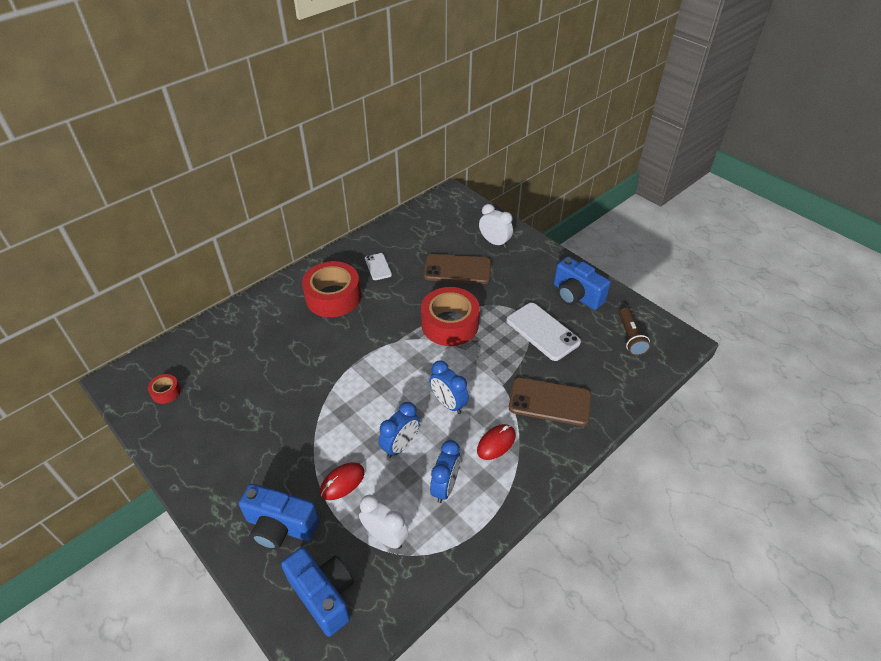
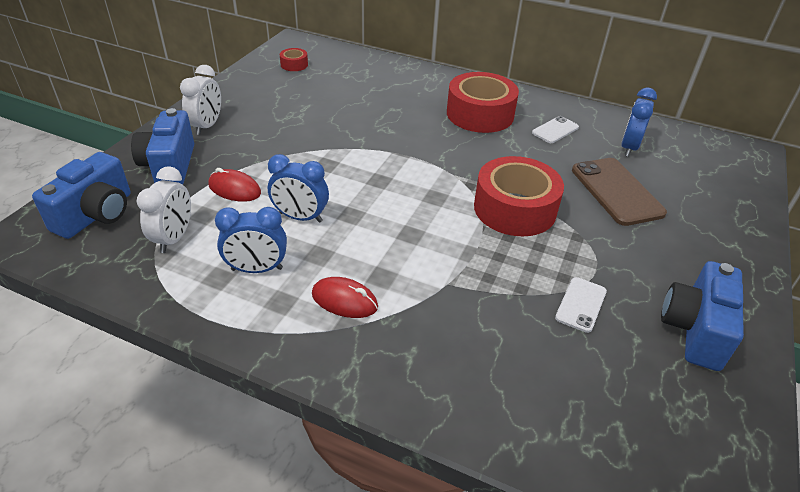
camera: 65 degrees right, 5 degrees down
(448, 403) = (384, 240): blue clock -> blue clock (629, 147)
(494, 242) = (707, 212): white clock -> white clock (207, 126)
(542, 331) = (581, 304): white phone -> white phone, size x0.55
(549, 402) = (449, 343): brown phone -> none
(630, 337) = (669, 429): brown flashlight -> none

